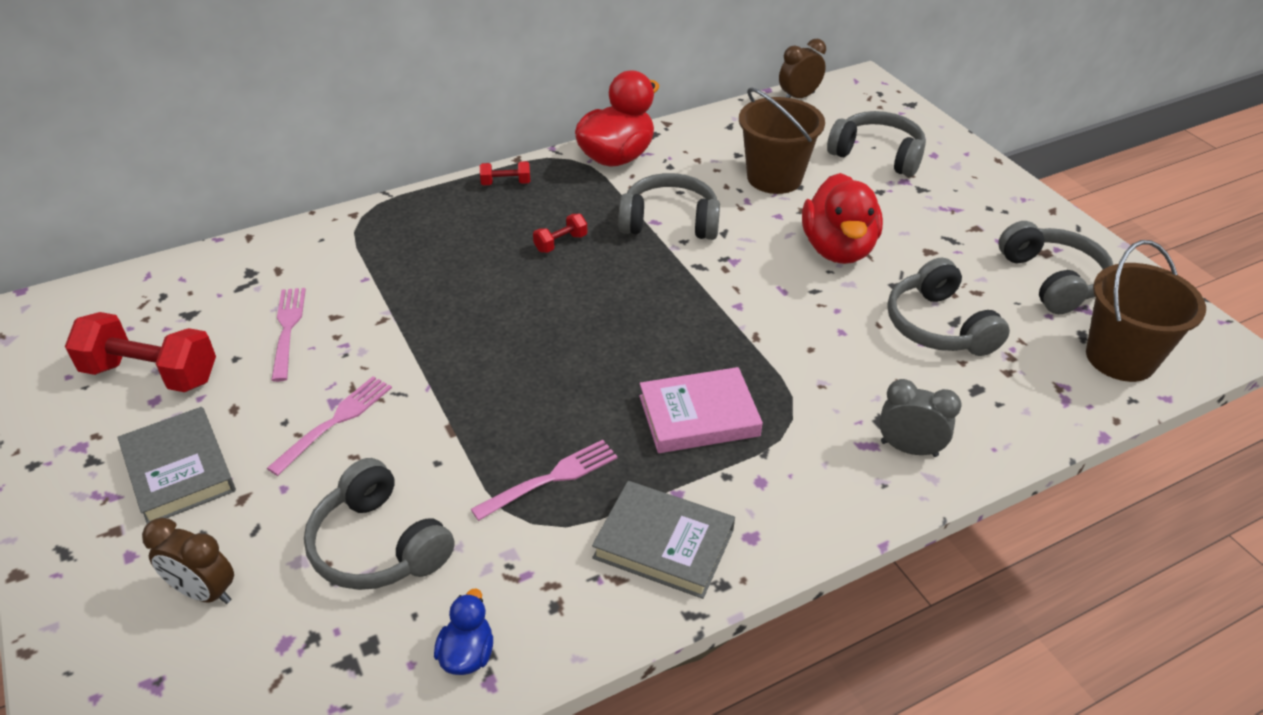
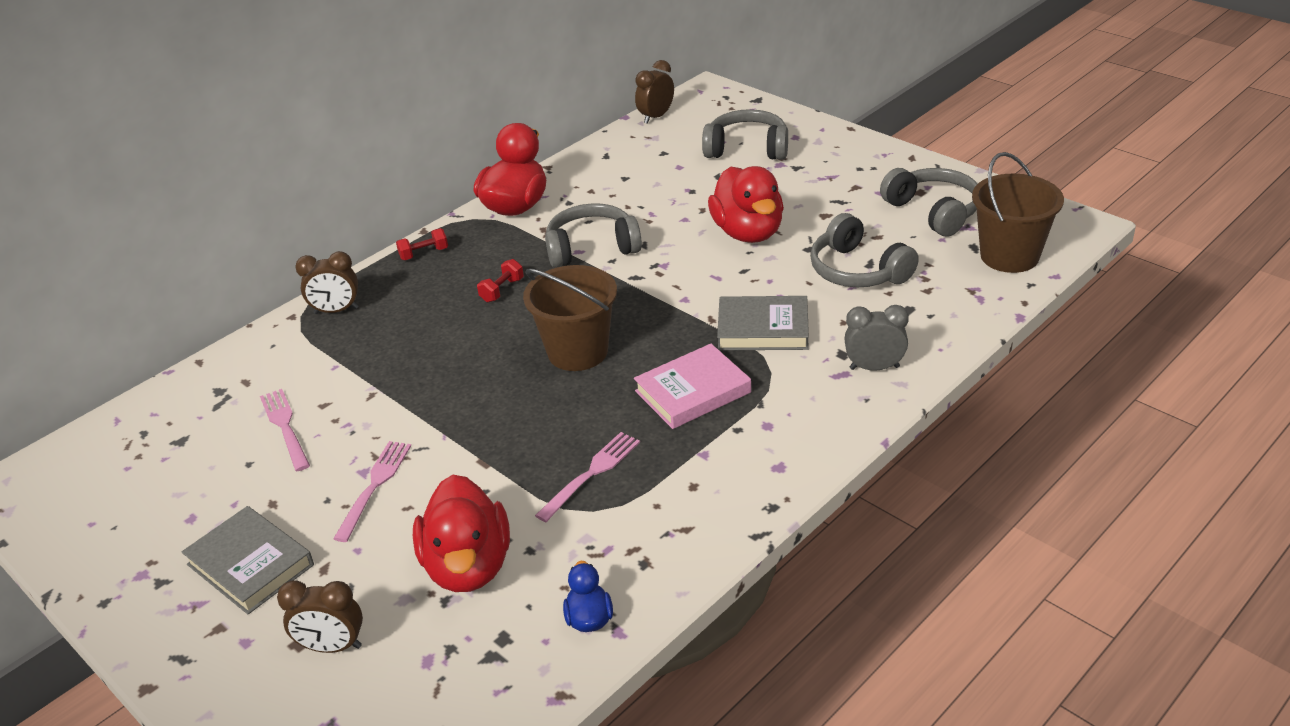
camera: 15 degrees left, 5 degrees down
(151, 374) = (174, 498): red dumbbell -> none
(378, 545) = (468, 566): grey headphones -> red duck
(396, 220) = (336, 311): none -> brown clock
(663, 544) = (710, 493): grey book -> grey book (763, 329)
(774, 178) = (666, 189): brown bucket -> brown bucket (577, 352)

